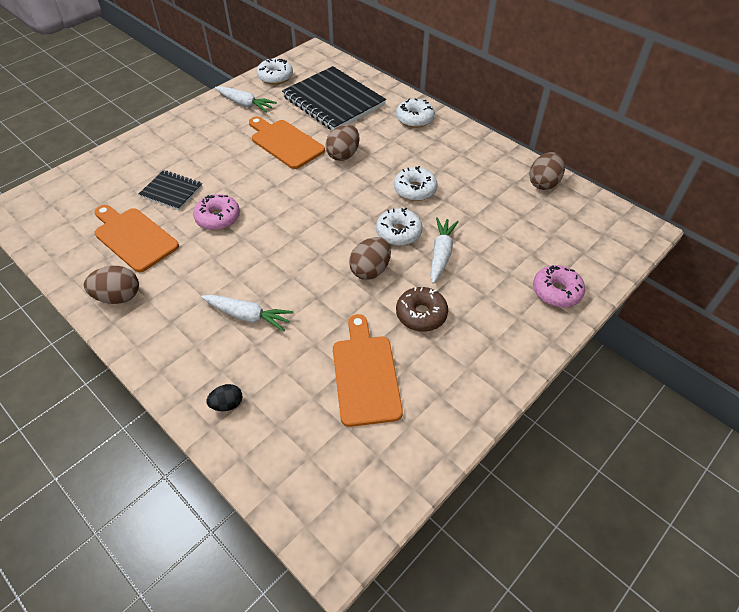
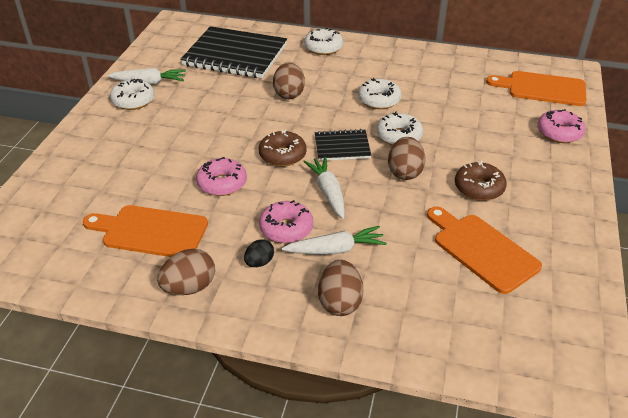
camera: 30 degrees left, 10 degrees down
(171, 191) = (149, 178): black notebook -> black notebook (342, 147)
(227, 404) = (391, 325): black egg -> black egg (259, 262)
(228, 279) = (286, 228): none -> pink donut
(275, 77) = (156, 52): white donut -> white donut (133, 101)
(285, 143) = (223, 101): orange cutting board -> orange cutting board (542, 88)
(286, 211) = (282, 155): none -> brown donut
(441, 254) = (448, 139): white carrot -> white carrot (328, 192)
(543, 183) = (474, 62): brown egg -> brown egg (340, 302)

